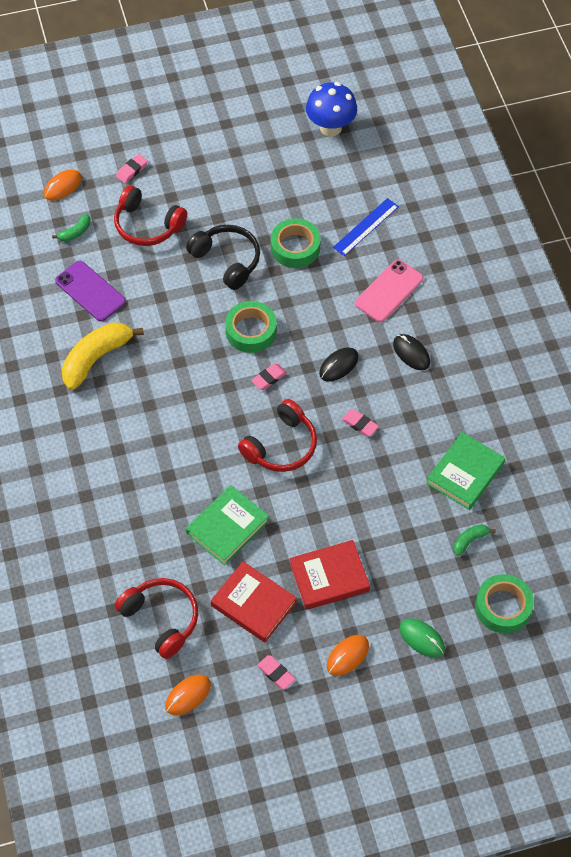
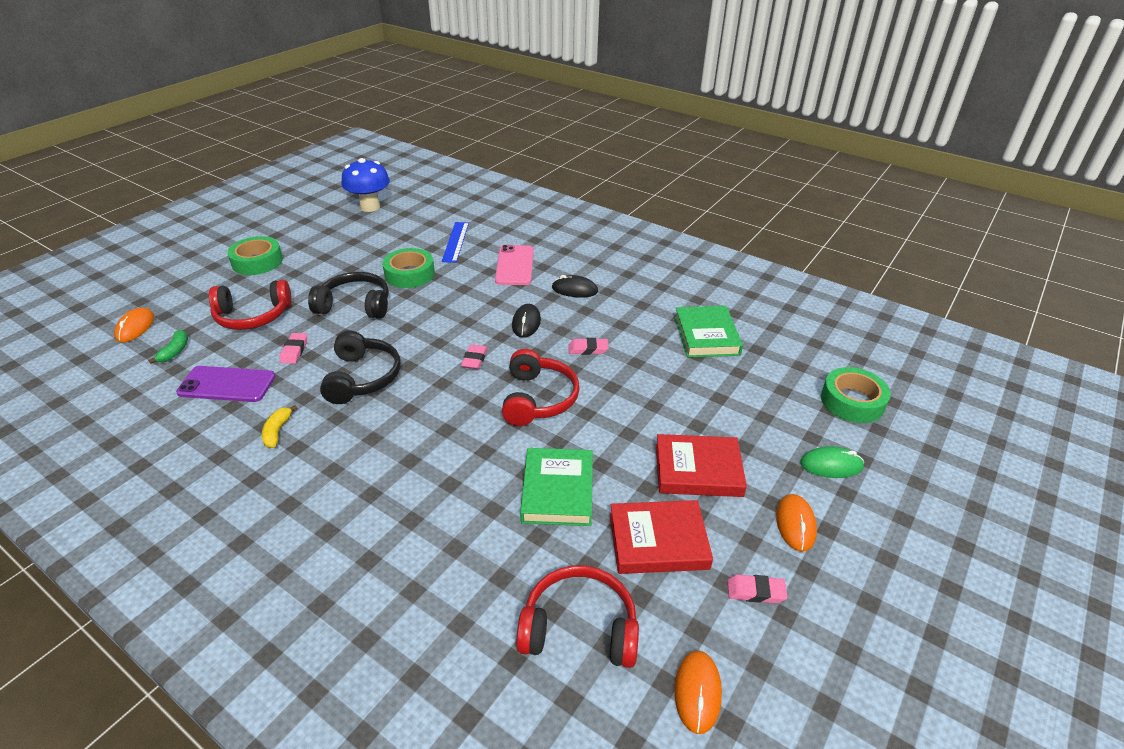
camera: 40 degrees left, 20 degrees down
(96, 358) = (277, 431): yellow banana -> yellow banana, size x0.47
(132, 170) = (206, 290): pink eraser -> pink eraser (294, 351)
(180, 344) = (362, 378): none -> black headphones
(251, 331) = (424, 338): green tape -> green tape (257, 262)
(329, 577) = (698, 470): red book -> red book turned 60 degrees clockwise
(470, 540) = (768, 374): green banana -> none

